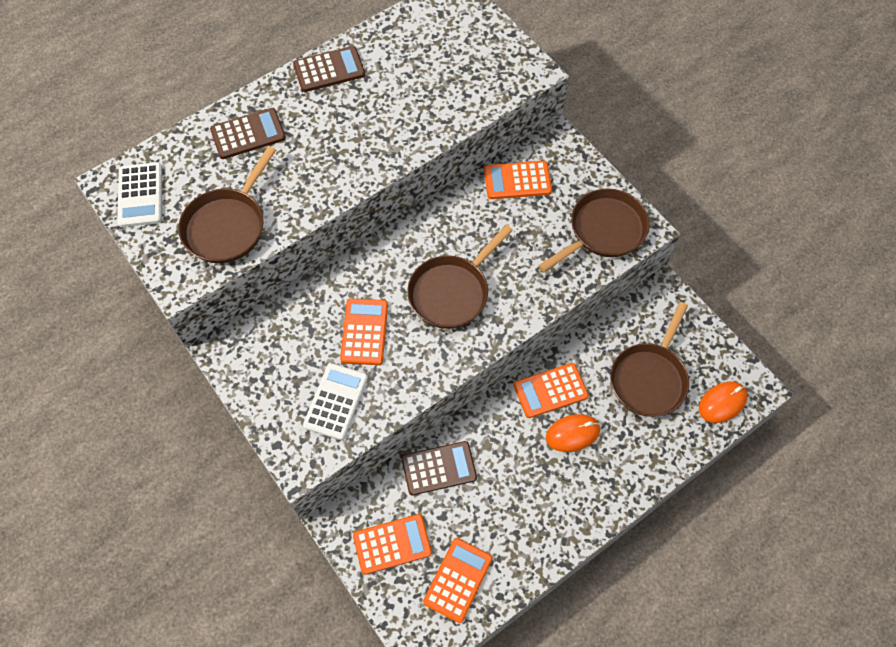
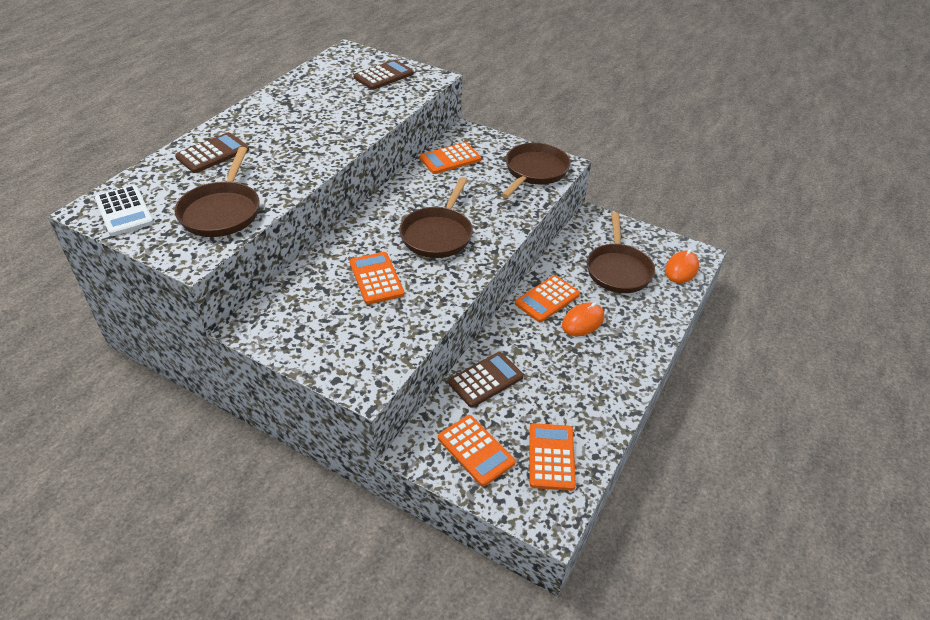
camera: 25 degrees left, 20 degrees down
(329, 70) = (266, 105): brown calculator -> brown calculator (384, 76)
(336, 401) = (376, 332): white calculator -> none
(392, 544) = (475, 450): orange calculator -> orange calculator turned 90 degrees clockwise

